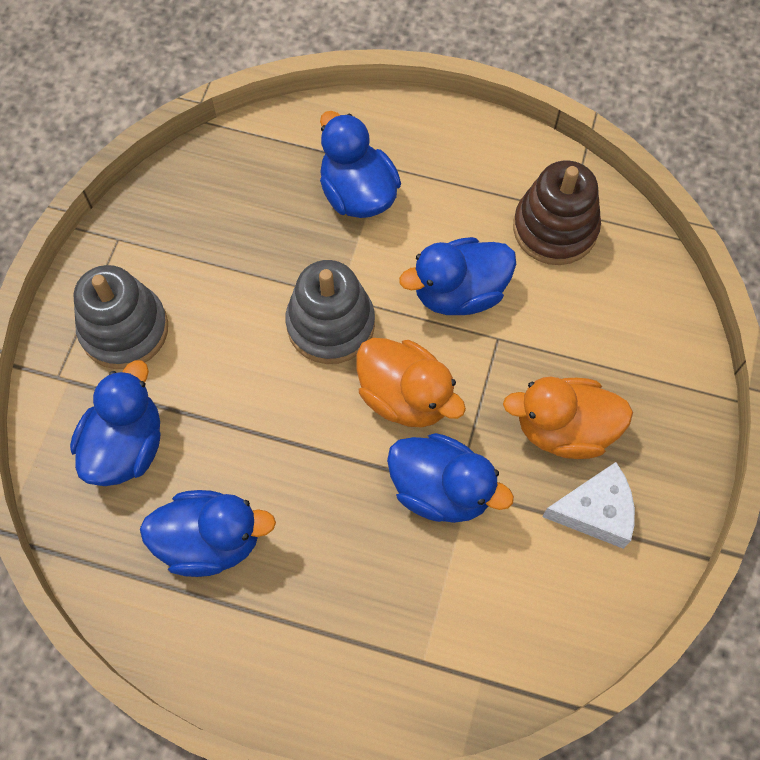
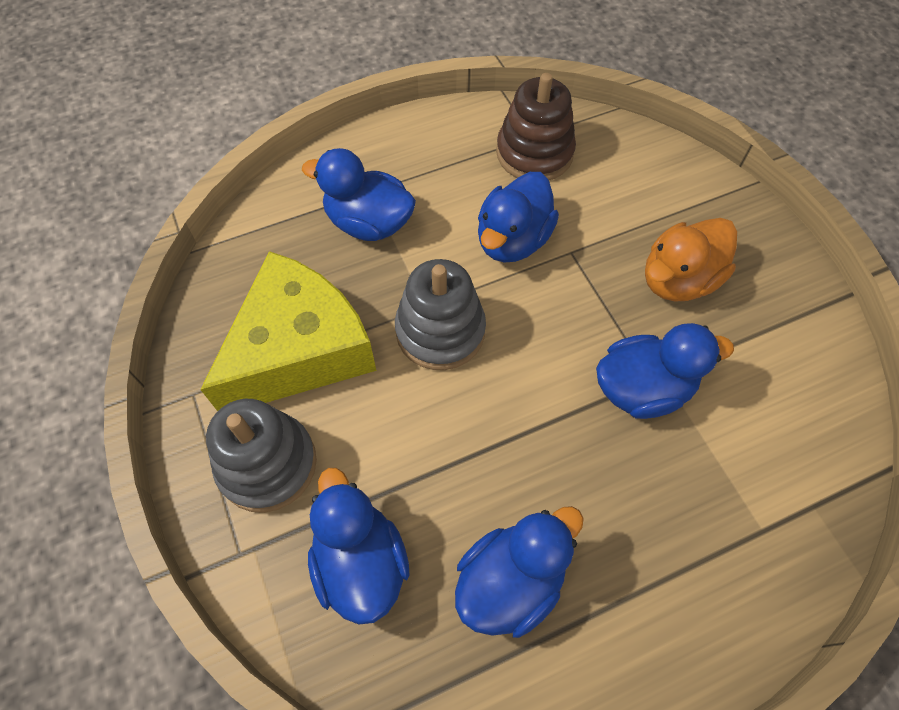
camera: 40 degrees left, 5 degrees down
(216, 261) = (299, 350): none -> yellow cheese
(405, 396) = (549, 341): orange duck -> none
(595, 511) = (756, 319): white cheese -> none

